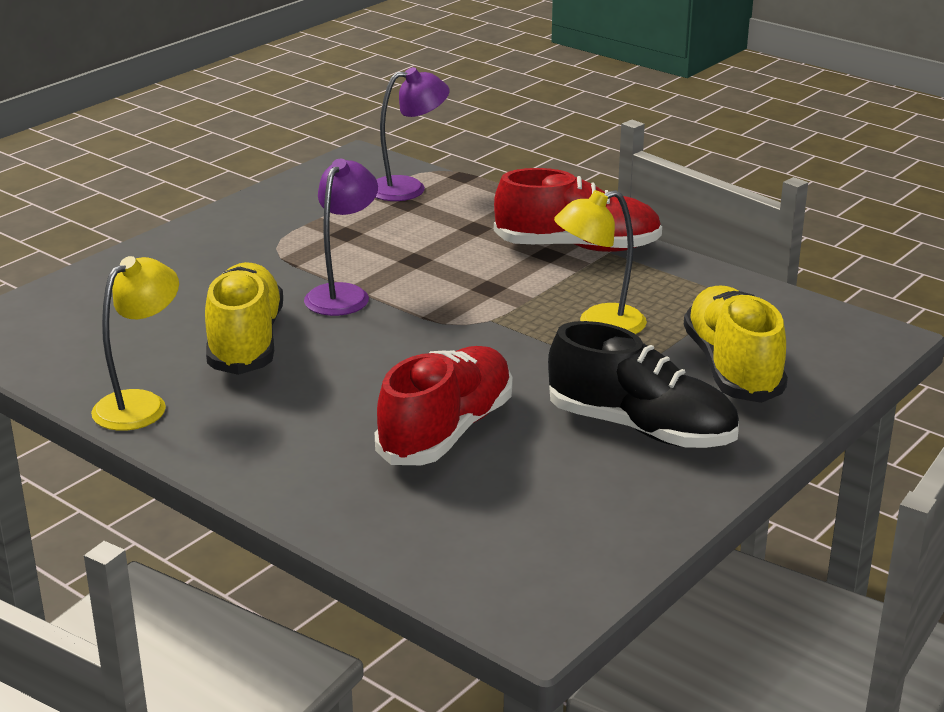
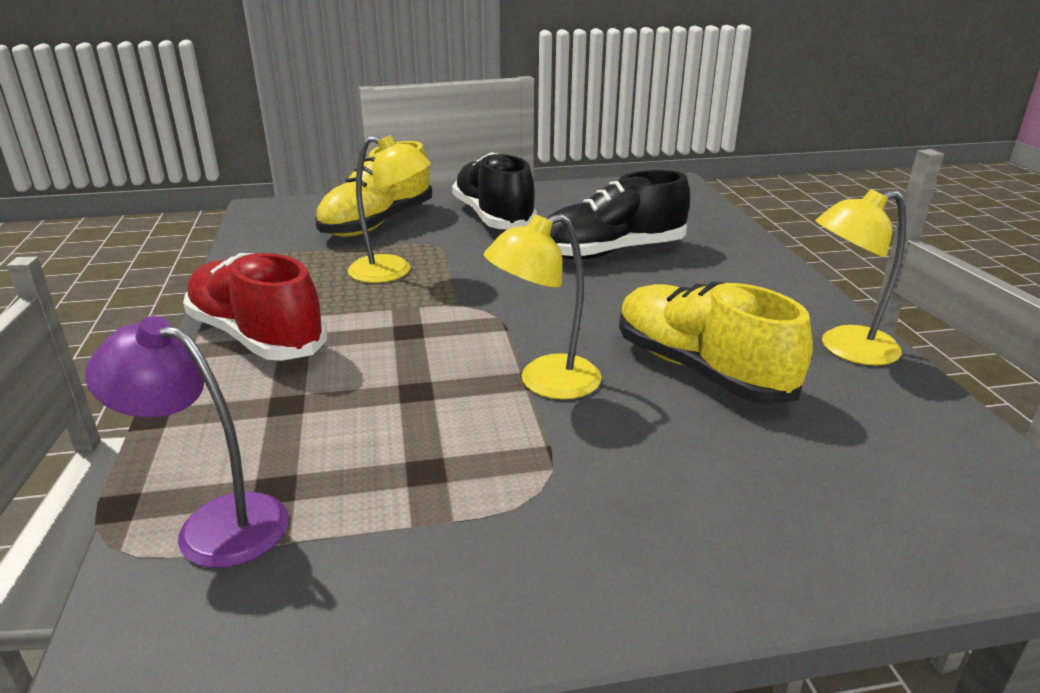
camera: 140 degrees left, 0 degrees up
(245, 342) = (700, 370): yellow shoe -> yellow shoe turned 105 degrees clockwise
(343, 294) = (545, 382): purple lamp -> yellow lamp
(446, 431) = (611, 252): red shoe -> black shoe

